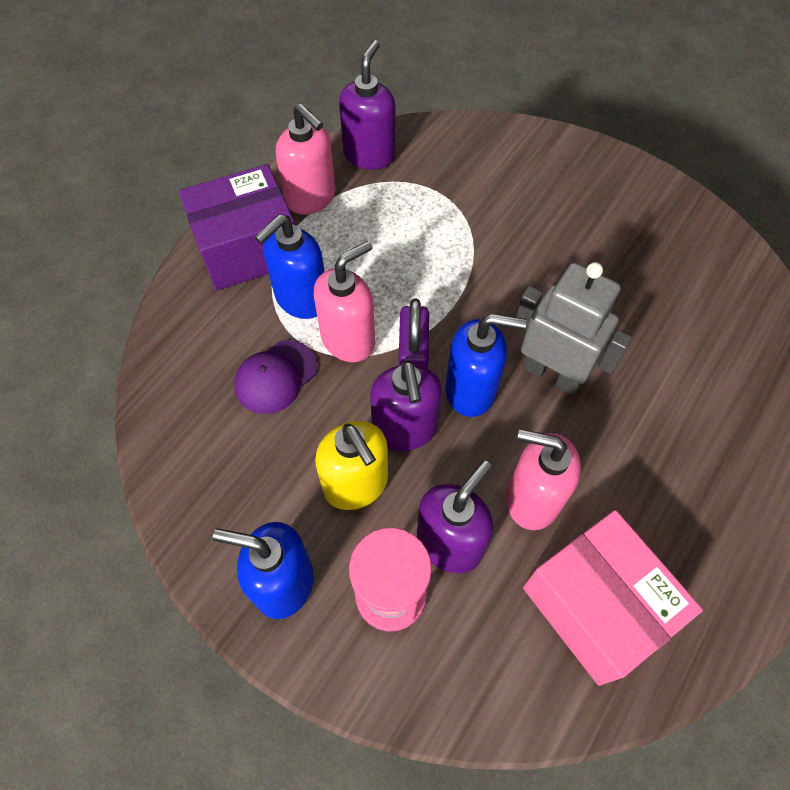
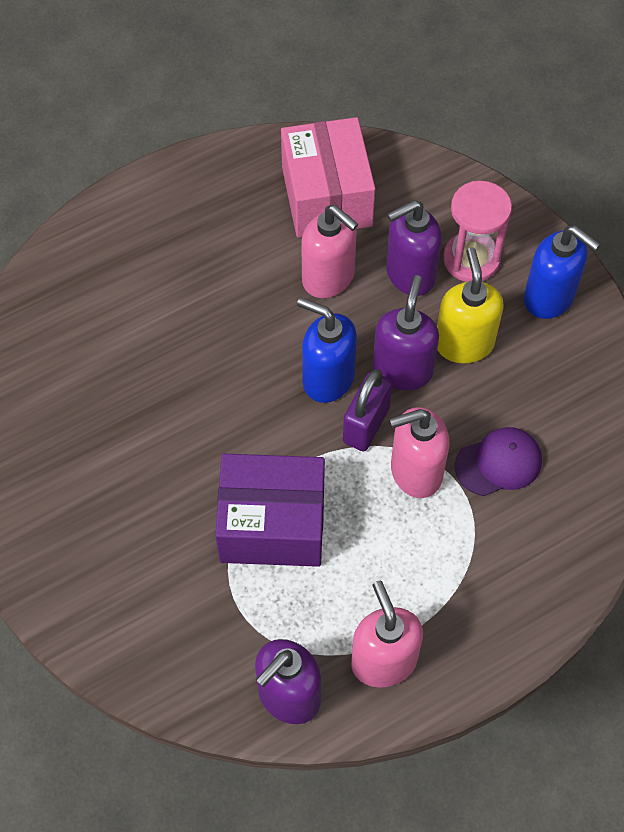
camera: 155 degrees left, 0 degrees up
(247, 248) = (479, 621): purple box -> purple box (272, 524)
(301, 299) = (444, 535): blue soap dispenser -> none
(552, 374) = (248, 363): grey robot -> none

